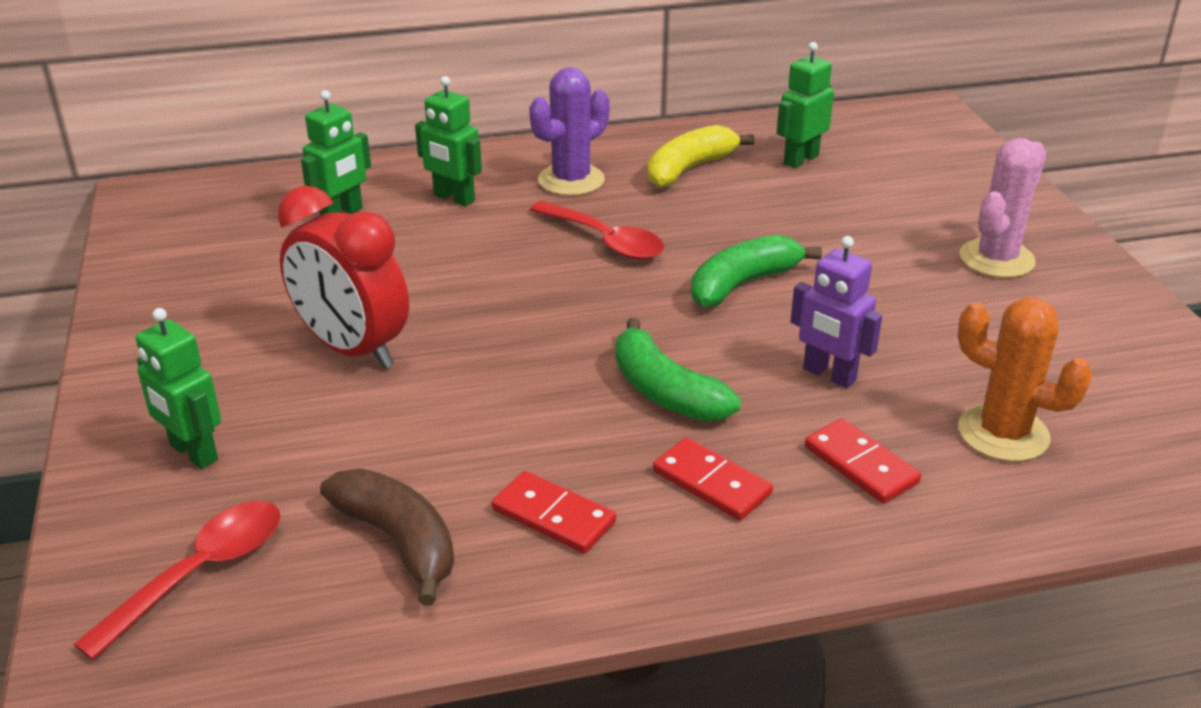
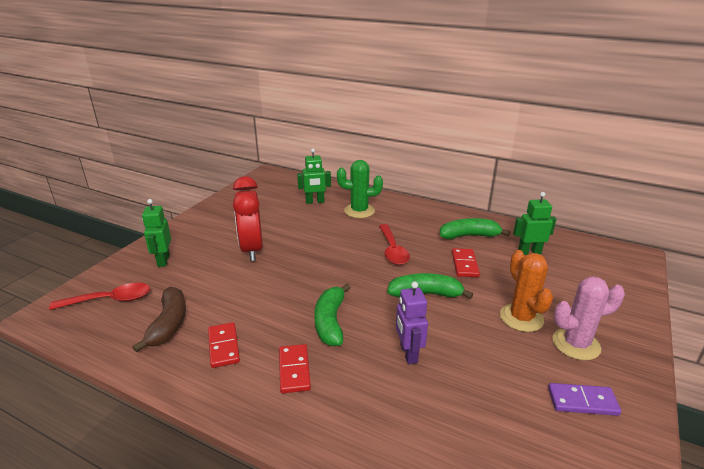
camera: 40 degrees right, 5 degrees down
(454, 198) = (359, 211): green robot -> green cactus
(571, 180) = (412, 221): purple cactus -> none
(689, 169) = (469, 236): yellow banana -> green banana
(861, 465) = (365, 403): red domino -> red domino (465, 264)
(1003, 433) = (456, 433): orange cactus -> orange cactus (521, 318)
(1077, 322) = (582, 401): none -> purple domino

